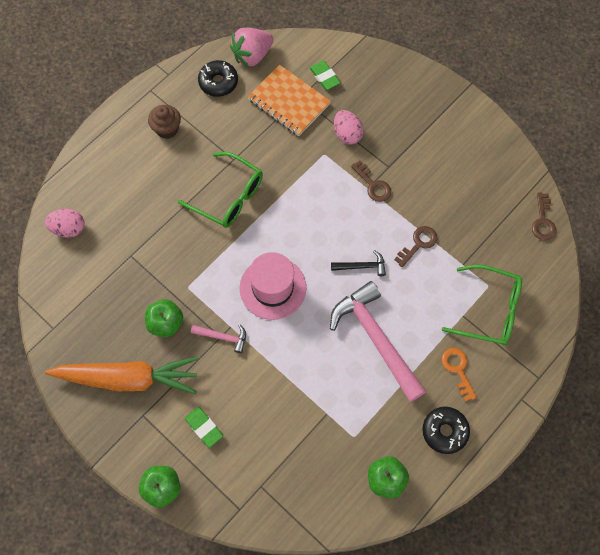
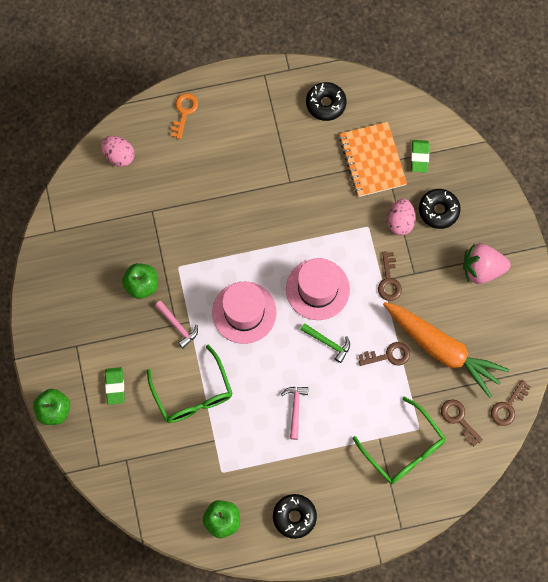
camera: 35 degrees right, 5 degrees up
(128, 378) = (84, 309): orange carrot -> orange carrot (442, 349)
(167, 129) = (254, 119): brown cupcake -> none
(228, 197) = (263, 212): green glasses -> green glasses (193, 393)
(252, 56) = (371, 97): pink strawberry -> pink strawberry (482, 269)
(320, 229) = (317, 289): none -> pink hat
(361, 266) = (328, 343): black hammer -> green hammer
(370, 107) = (438, 211): none -> black donut
(376, 339) = (295, 409): pink hammer -> pink hammer, size x0.45
(457, 369) = (341, 477): orange key -> orange key (184, 112)
(513, 257) = (458, 419): none -> brown key

